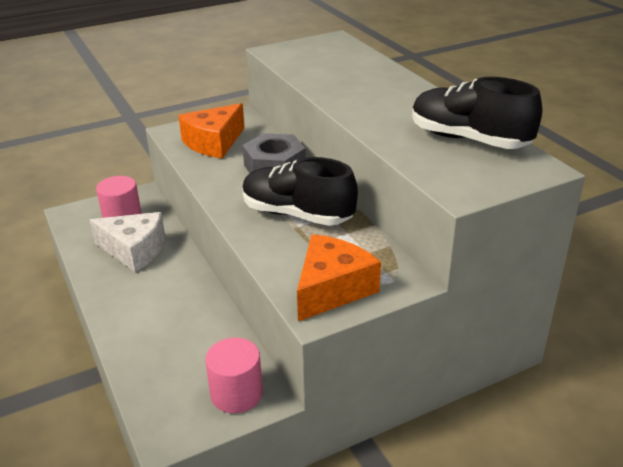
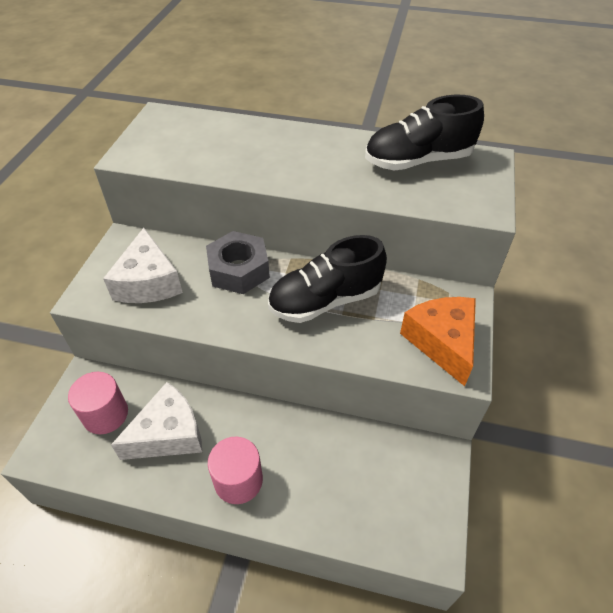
camera: 50 degrees left, 15 degrees up
(214, 142) = (148, 282): orange cheese -> white cheese
(236, 394) = (424, 471): pink cylinder -> pink cylinder (238, 480)

